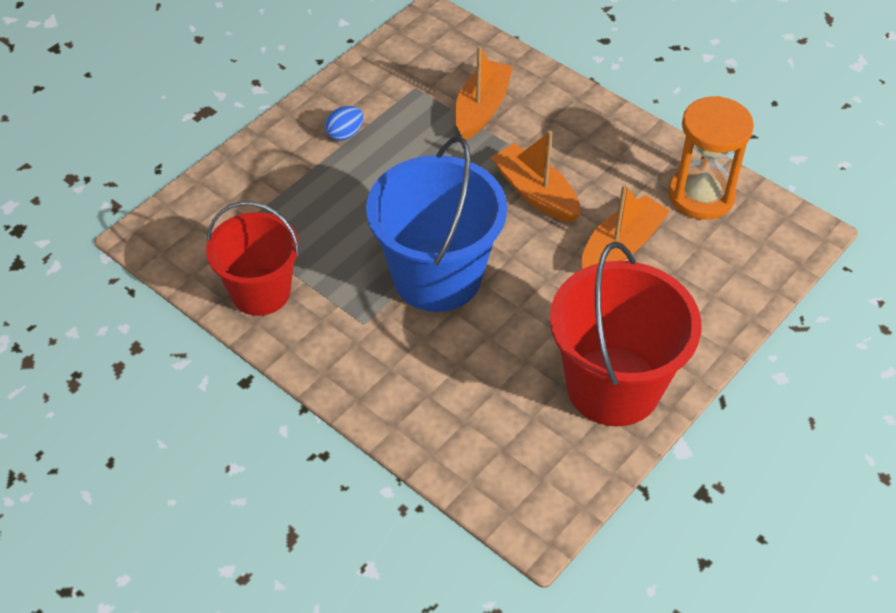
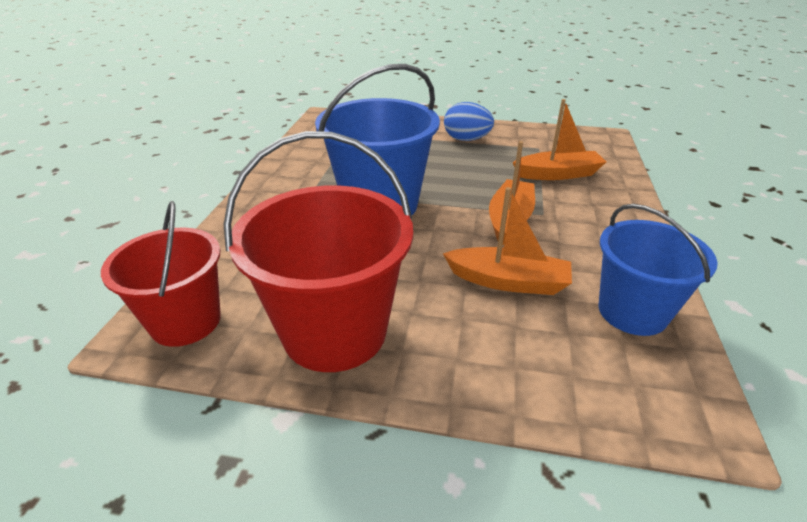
camera: 60 degrees right, 15 degrees down
(260, 292) = (311, 153): red bucket -> red bucket (185, 321)
(345, 134) = (466, 139): blue egg -> blue egg, size x1.61
(701, 195) = (632, 312): orange hourglass -> blue bucket

